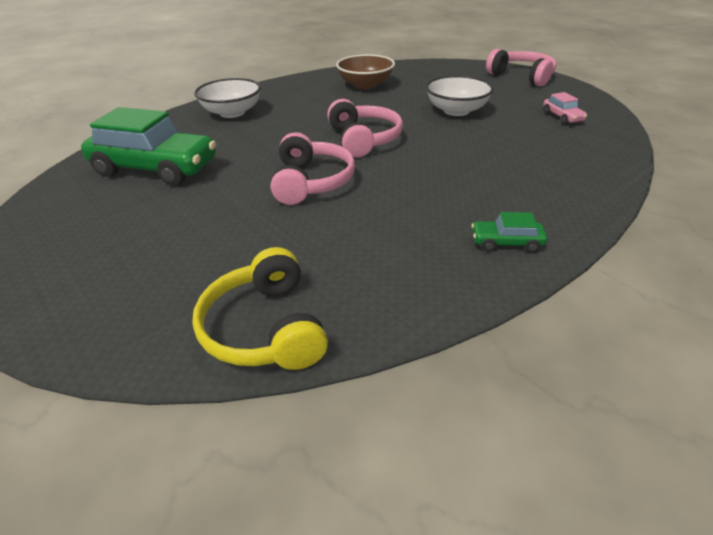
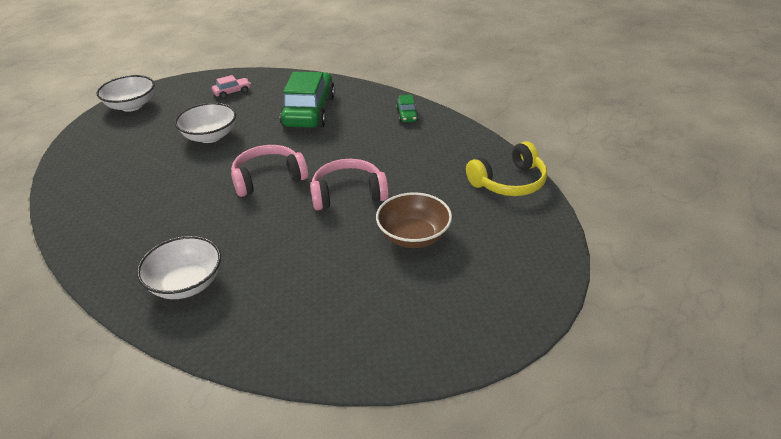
camera: 100 degrees left, 0 degrees up
(155, 168) = (334, 299): green car -> green car (309, 111)
(365, 85) = (122, 194): brown bowl -> brown bowl (413, 236)
(522, 76) = (131, 106): pink headphones -> white bowl

